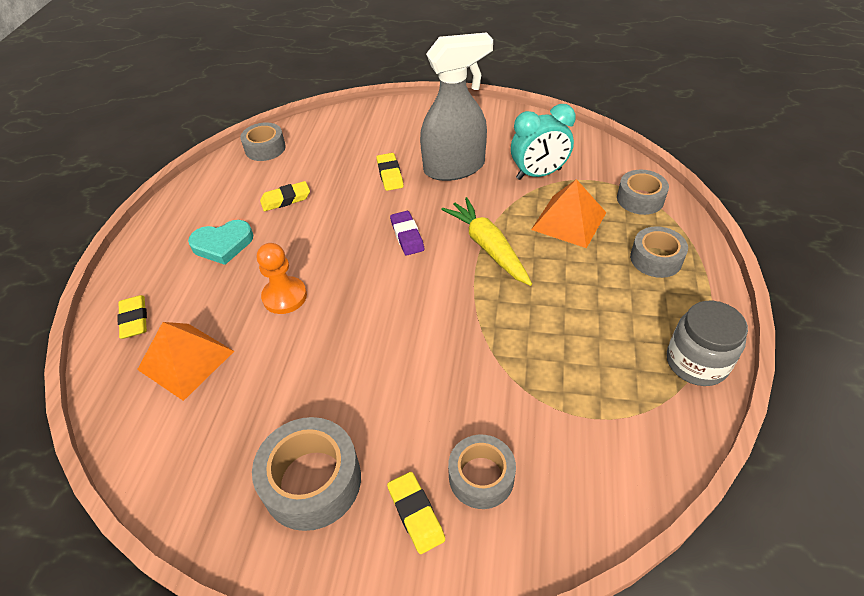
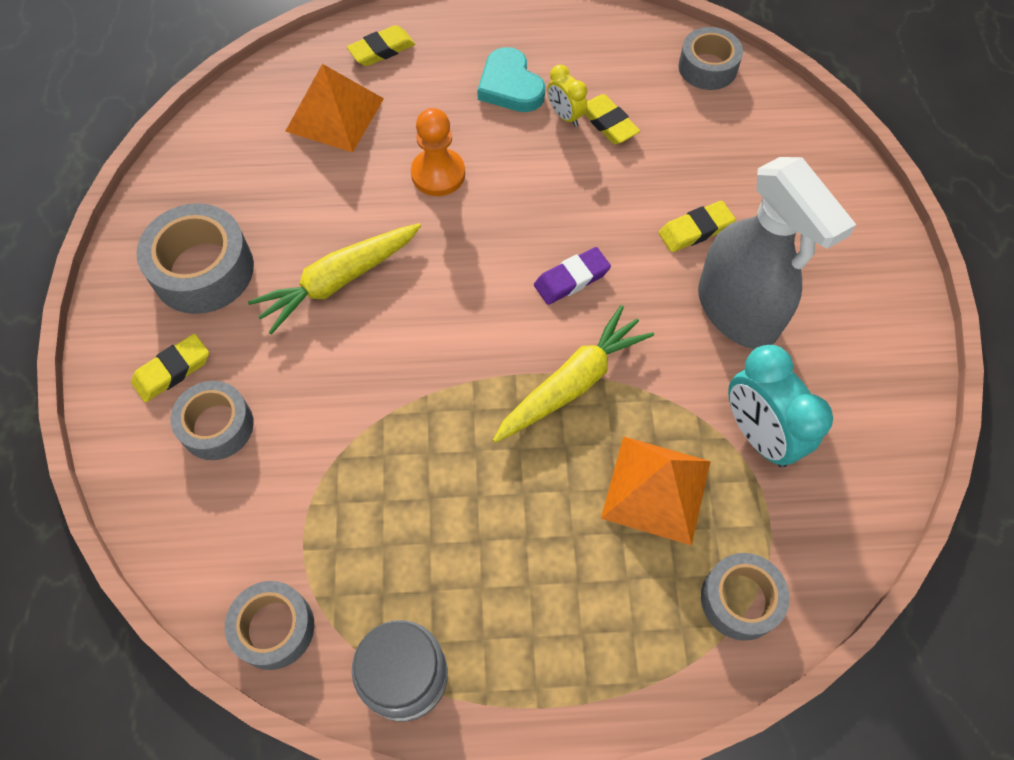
camera: 75 degrees right, 15 degrees up
(268, 219) = (565, 116): none -> yellow clock
(362, 372) = (339, 281): none -> yellow carrot
(656, 259) = (599, 624): grey tape -> grey tape (274, 628)

